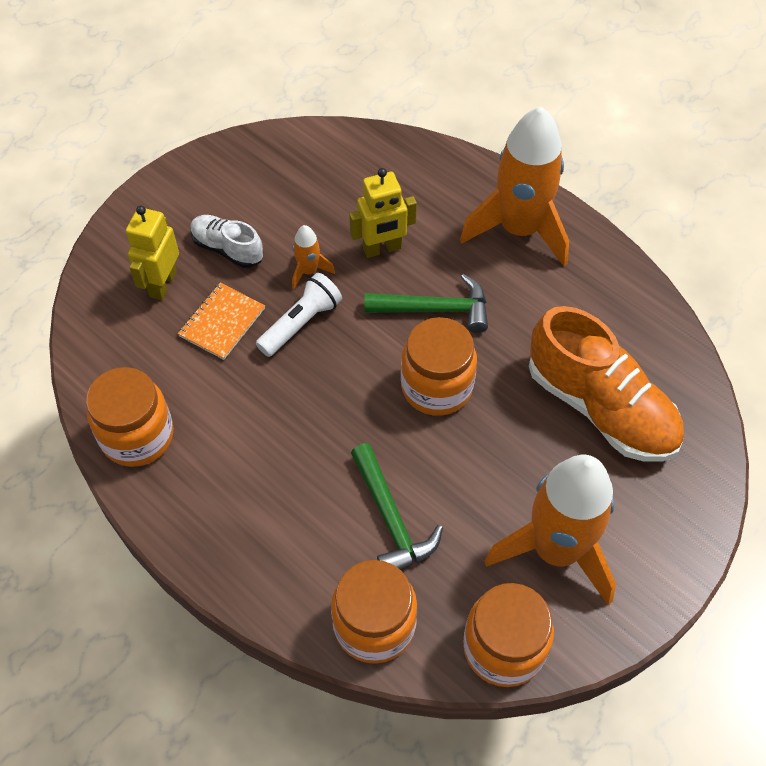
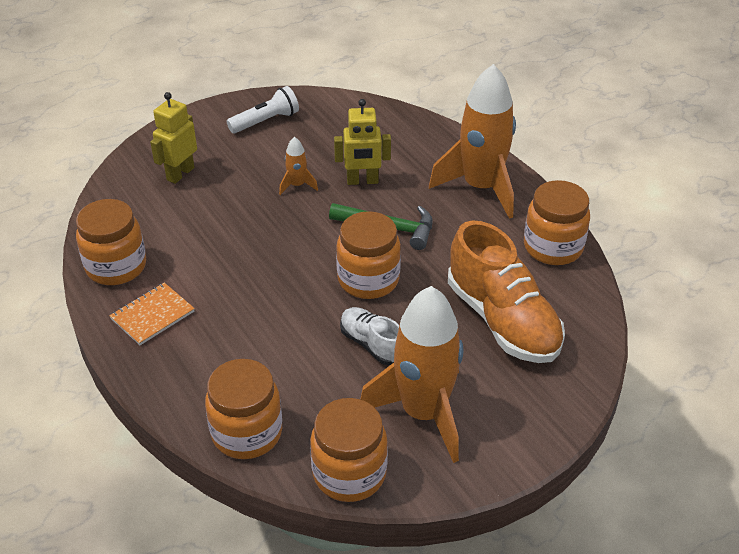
camera: 15 degrees right, 15 degrees down
(222, 322) = (215, 206): orange notebook -> orange notebook (152, 315)
(227, 249) = (240, 160): white shoe -> white shoe (372, 344)
(301, 323) = (276, 218): white flashlight -> white flashlight (266, 121)
(391, 518) = (292, 361): green hammer -> none
(623, 296) = (553, 247): none -> orange jar

